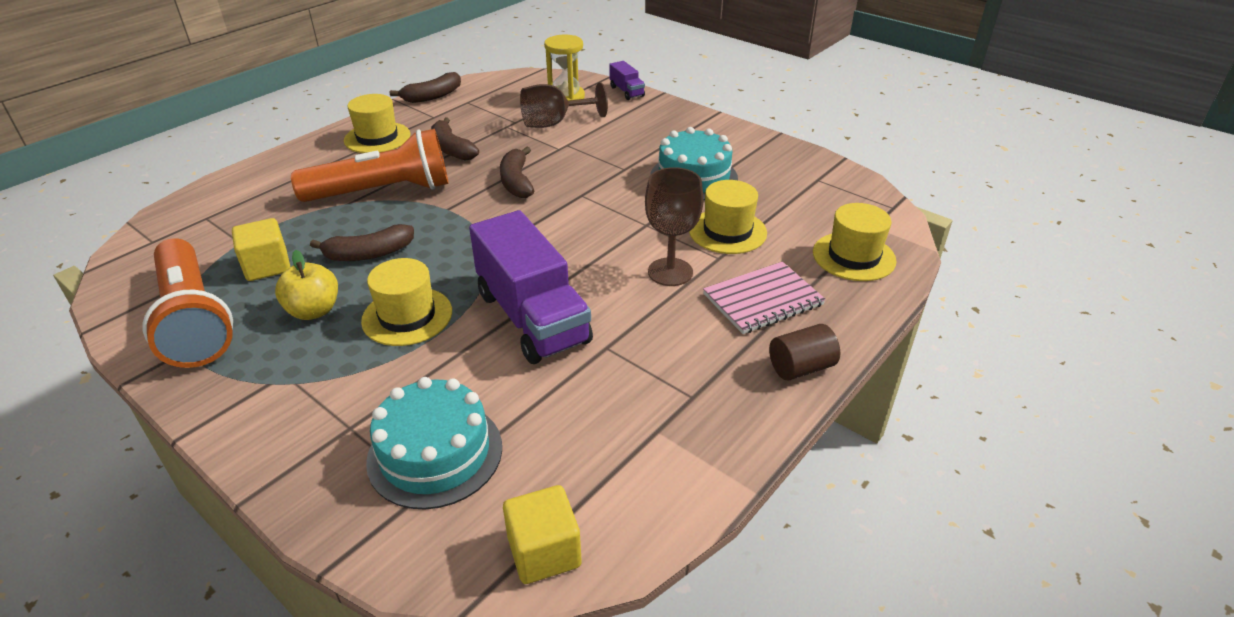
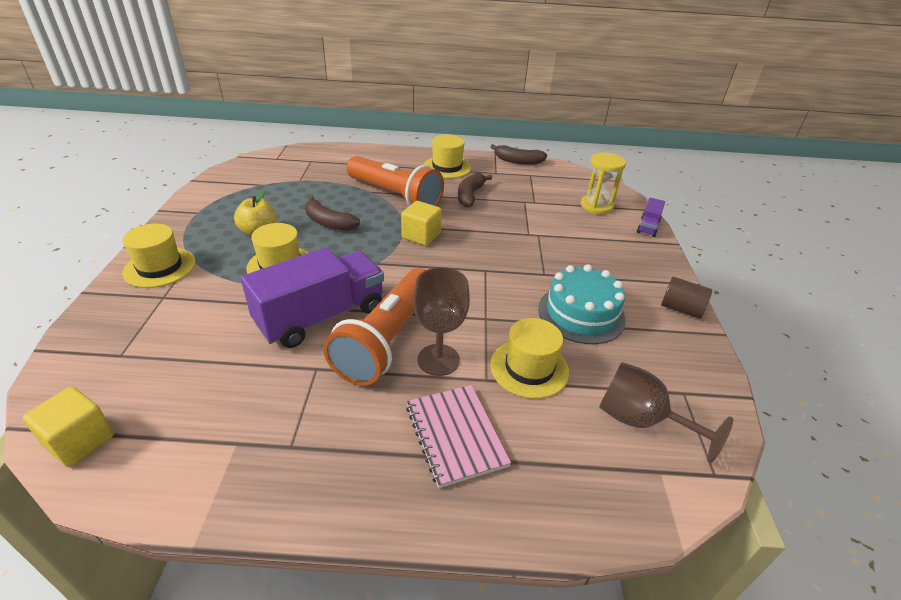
camera: 50 degrees right, 0 degrees up
(194, 320) = (222, 202): orange flashlight -> orange flashlight (387, 339)
(267, 266) = (286, 198): yellow cube -> yellow cube (421, 236)
(435, 453) = (156, 342): turquoise cake -> none
(516, 182) = (466, 236): brown banana -> none
(532, 317) = (321, 316): purple truck -> purple truck turned 150 degrees counterclockwise
(554, 123) = (556, 217): brown goblet -> brown goblet (640, 420)
(763, 300) = (455, 435): pink notebook -> pink notebook turned 45 degrees clockwise
(801, 367) = (381, 507): brown cylinder -> brown cylinder (681, 309)
(853, 256) = (590, 476): yellow hat -> yellow hat (160, 267)

